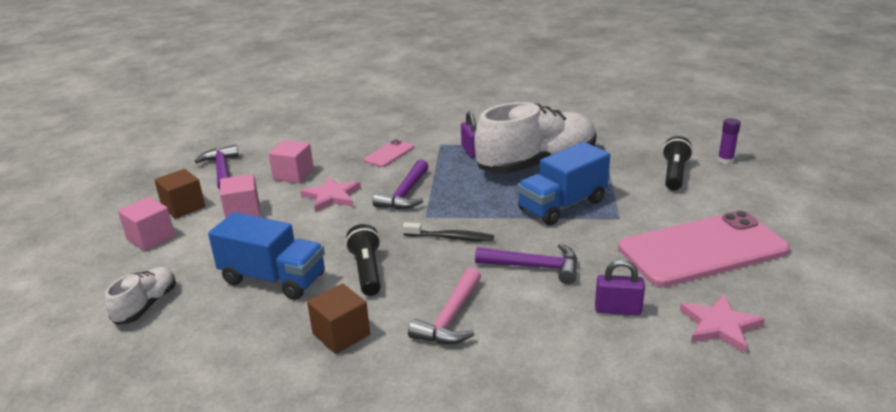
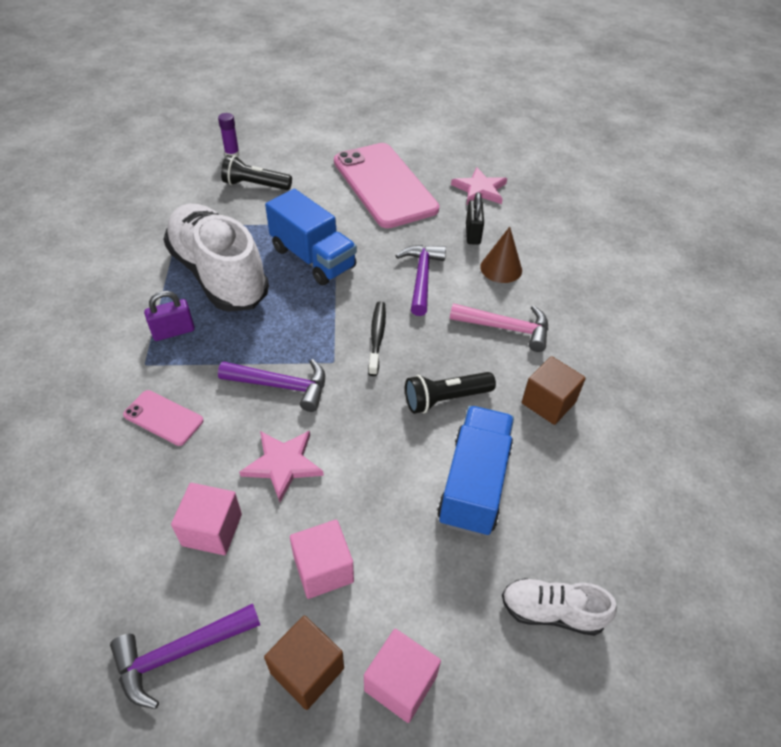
camera: 100 degrees left, 20 degrees up
(552, 326) = (501, 268): none -> brown cone
(618, 310) = (473, 234): purple padlock -> black padlock

